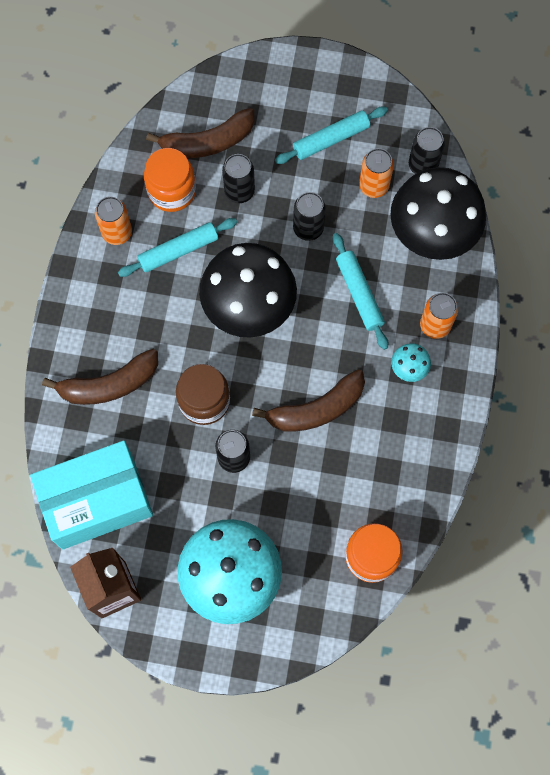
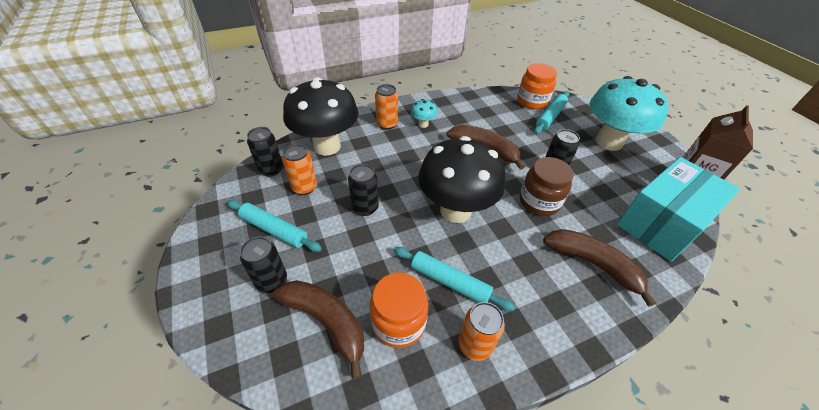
camera: 125 degrees left, 25 degrees down
(97, 501) = (662, 223): turquoise box -> turquoise box turned 75 degrees counterclockwise
(239, 191) = (363, 267): black can -> black can (272, 281)
(359, 294) = (394, 161): turquoise rolling pin -> turquoise rolling pin (550, 116)

